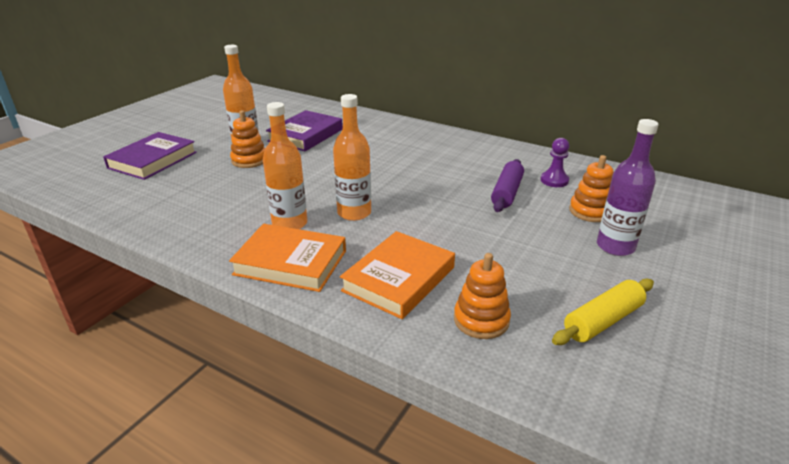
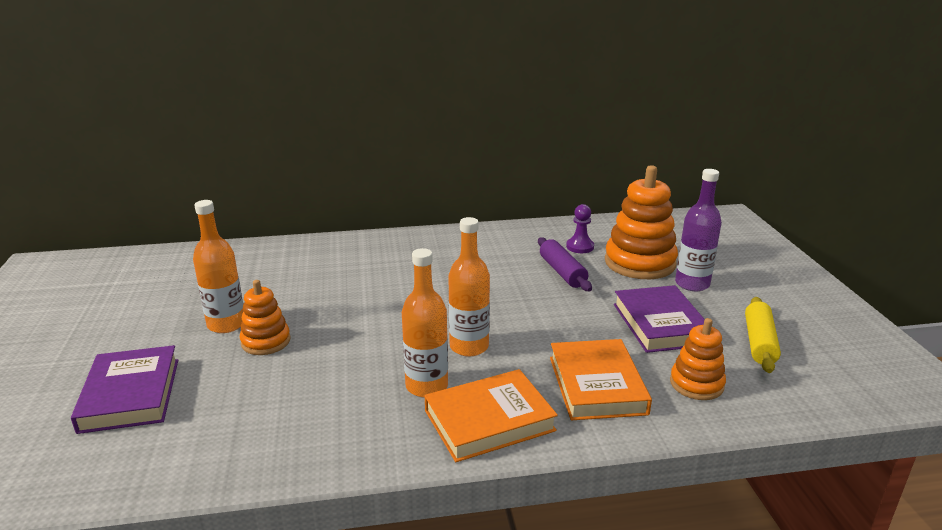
camera: 40 degrees left, 5 degrees down
(306, 135) = (285, 288): purple book -> purple book (660, 324)
(590, 211) = (639, 263): orange stacking toy -> orange stacking toy, size x1.76

